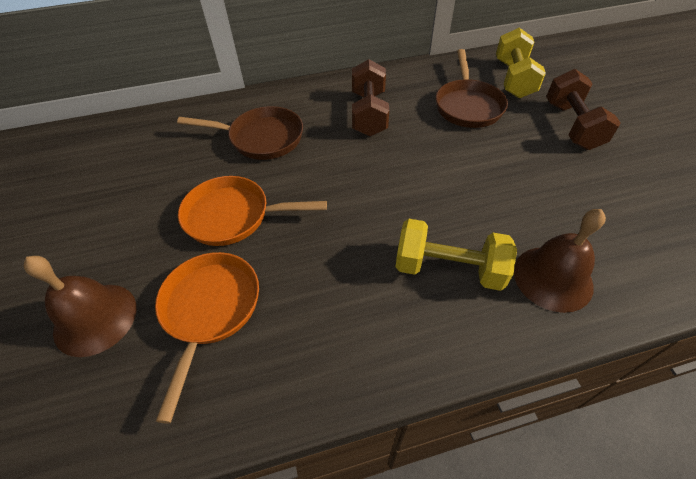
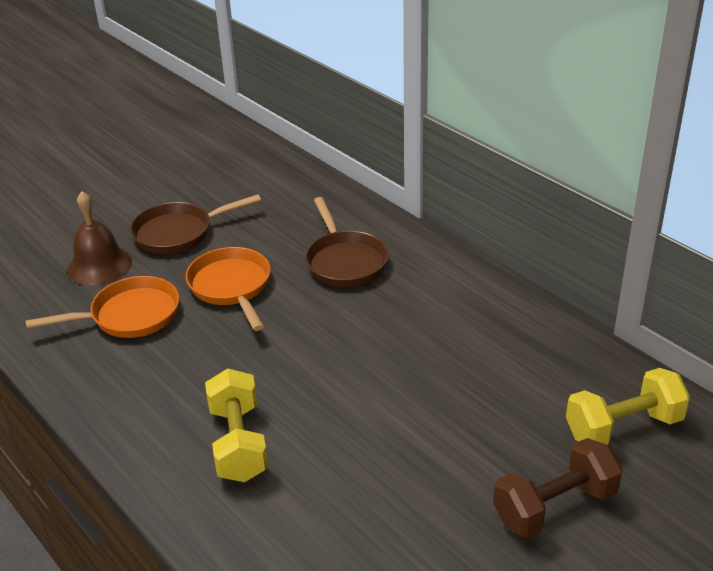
camera: 65 degrees right, 15 degrees down
(369, 114) = (440, 319): brown dumbbell -> none
(467, 105) = (521, 396): brown pan -> brown pan (179, 233)
(552, 278) = (264, 525): brown bell -> none

